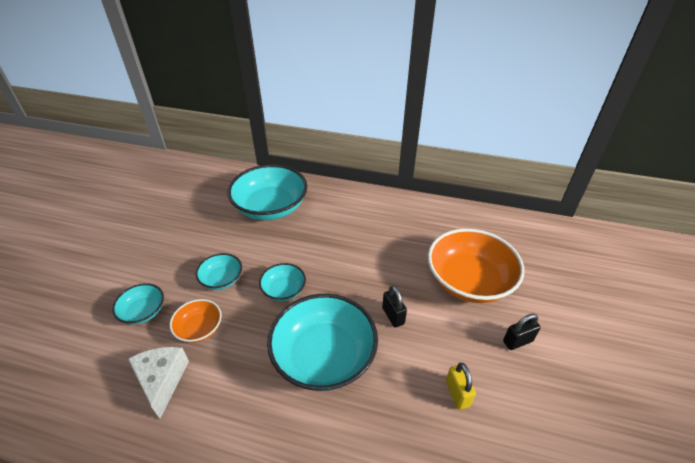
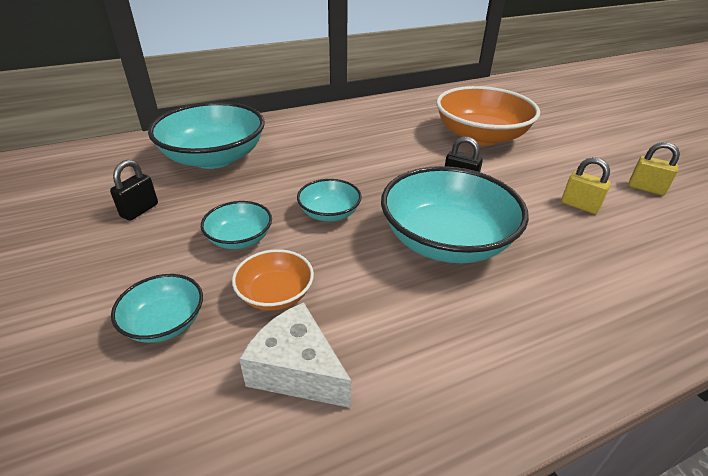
camera: 40 degrees left, 5 degrees down
(517, 341) = (565, 155): black padlock -> black padlock (140, 210)
(544, 418) = (646, 188): none -> yellow padlock

